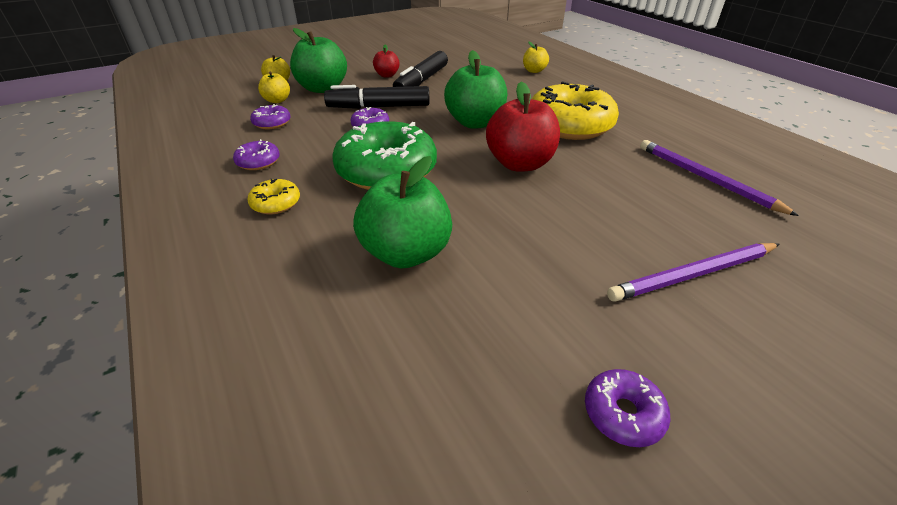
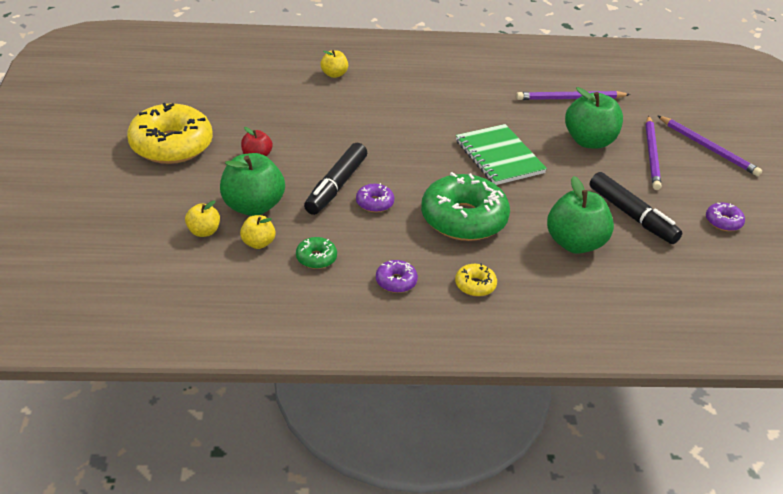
camera: 65 degrees left, 0 degrees up
(272, 123) = (316, 258): purple donut -> green donut
(422, 81) = (295, 142): black marker -> black marker (632, 216)
(475, 123) = (416, 148): green apple -> green apple (589, 141)
(520, 164) = (499, 157): red apple -> green notebook
(569, 125) = (458, 109): yellow donut -> yellow donut (171, 145)
(816, 337) = (708, 148): none -> purple pencil

